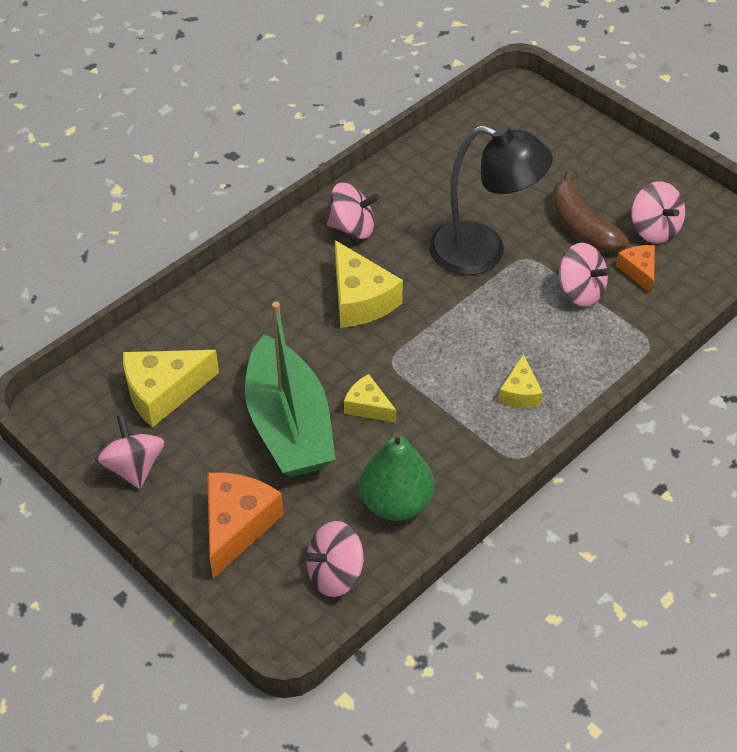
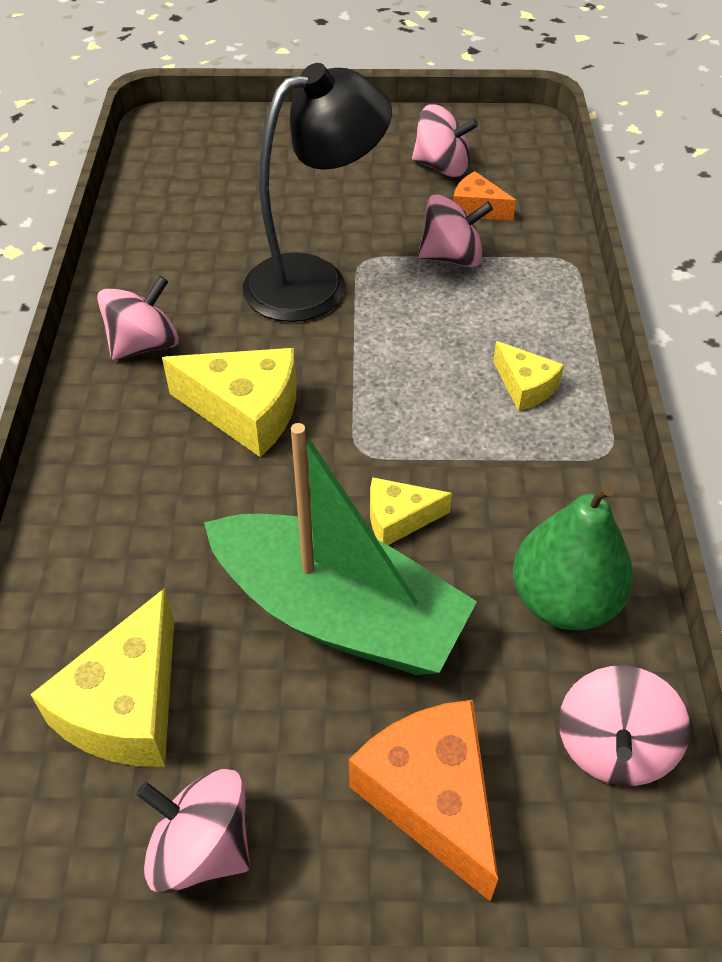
camera: 45 degrees left, 0 degrees up
(581, 226) = (376, 202): brown banana -> none

